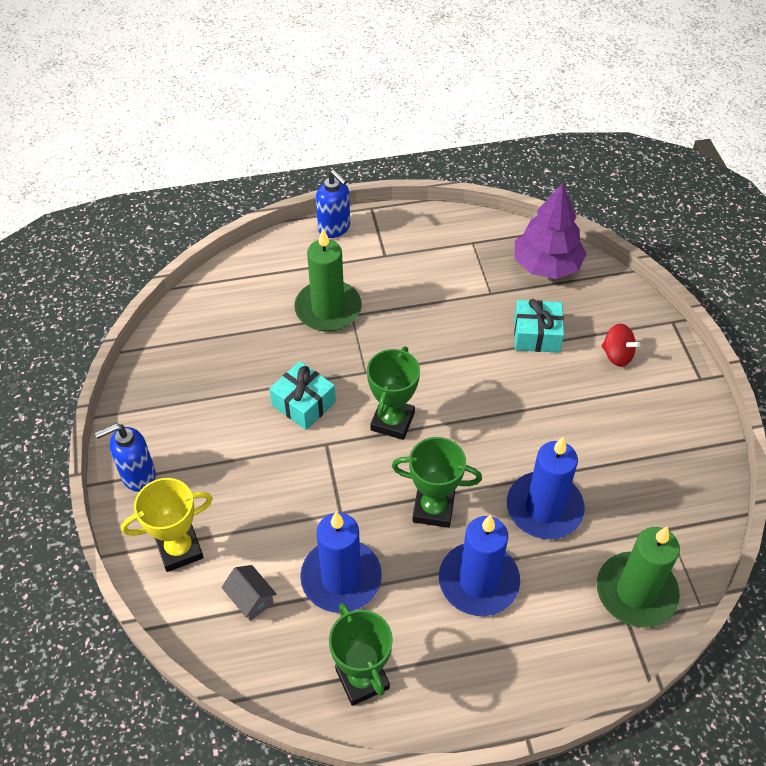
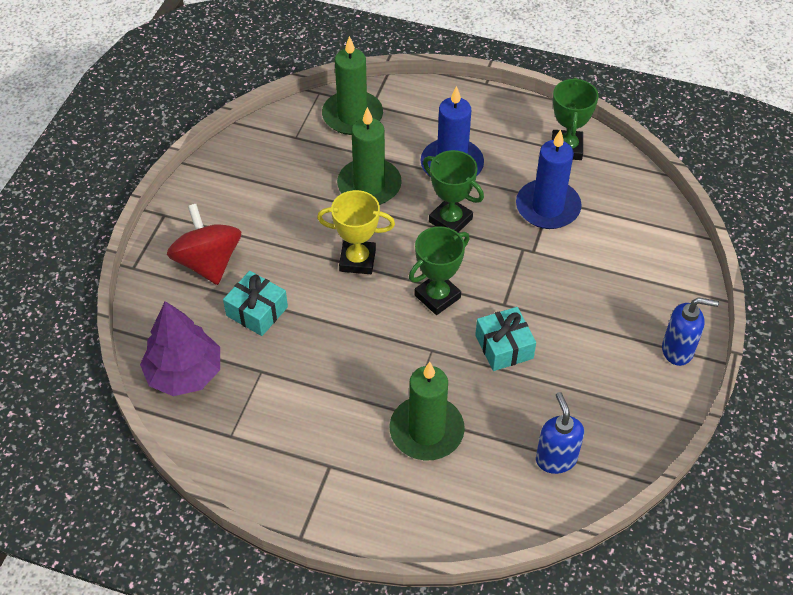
camera: 150 degrees left, 0 degrees up
(179, 549) = (662, 278): yellow trophy -> yellow trophy (357, 260)
(251, 599) = (621, 223): grey house -> none
(334, 228) = (358, 530): blue soap dispenser -> blue soap dispenser (556, 459)
(544, 508) = (369, 185): blue candle -> green candle
(617, 355) = (208, 262): red spinning top -> red spinning top, size x1.83

